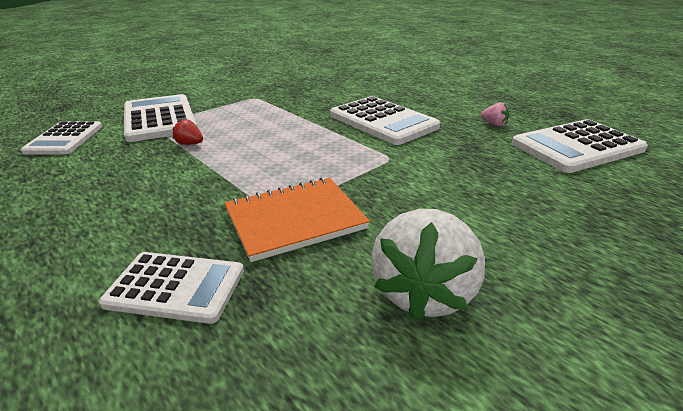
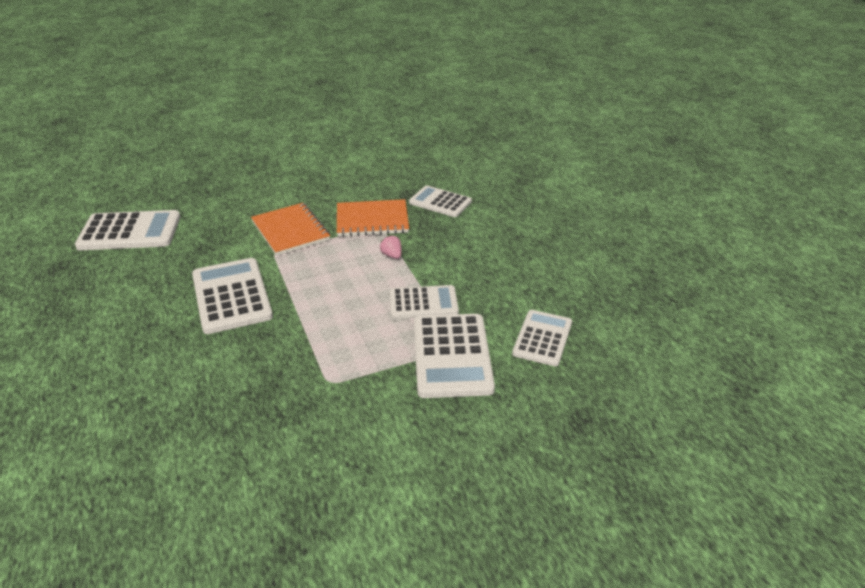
camera: 160 degrees left, 5 degrees up
(190, 144) = (423, 303): red strawberry -> white calculator
(400, 181) = (290, 231): none -> orange notebook
(423, 292) = (339, 181): white strawberry -> none
(494, 124) = (143, 269): pink strawberry -> pink strawberry (392, 255)

